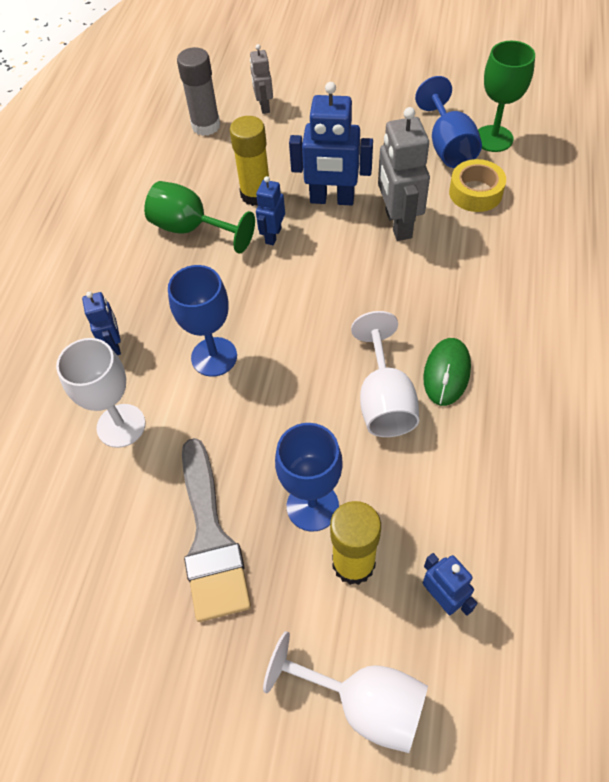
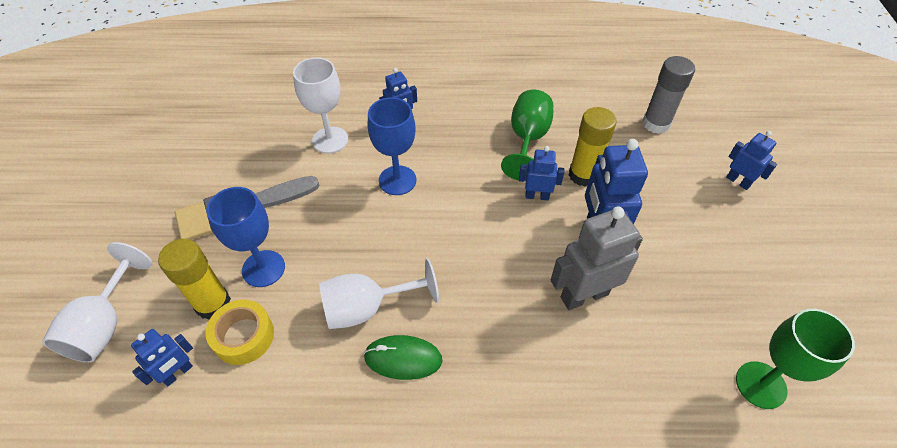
camera: 75 degrees right, 5 degrees down
(264, 106) = (704, 160): grey robot -> none
(296, 92) = (738, 181): none -> blue robot
(448, 146) = (723, 334): blue goblet -> none
(475, 192) = (659, 369): yellow tape -> yellow tape (243, 336)

